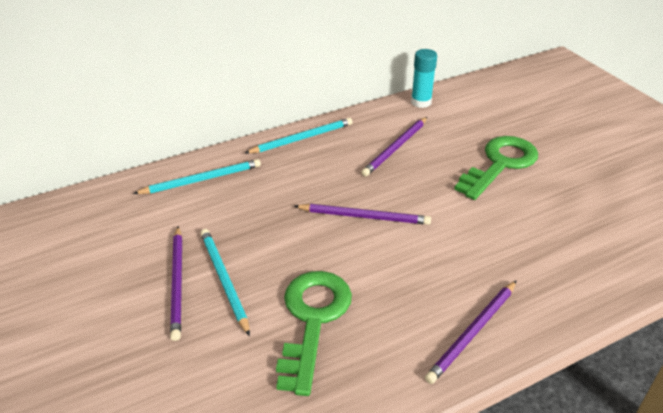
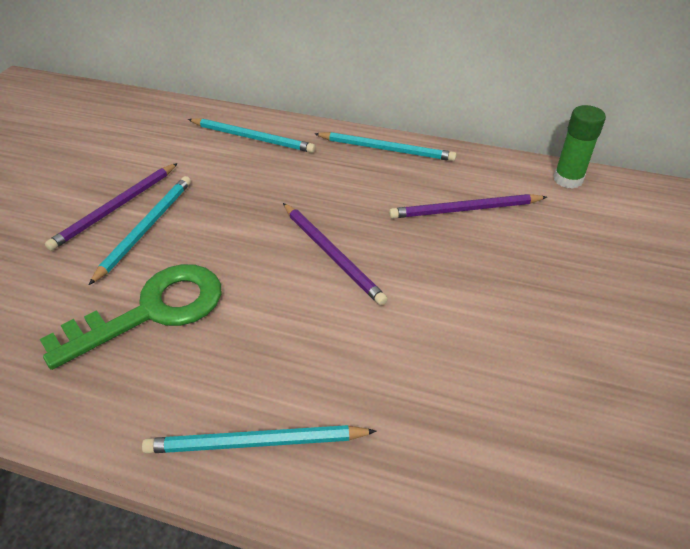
camera: 45 degrees right, 5 degrees up
(421, 102) = (568, 179): turquoise glue stick -> green glue stick
(472, 332) = (255, 443): purple pencil -> turquoise pencil
(500, 164) = (564, 299): green key -> none

